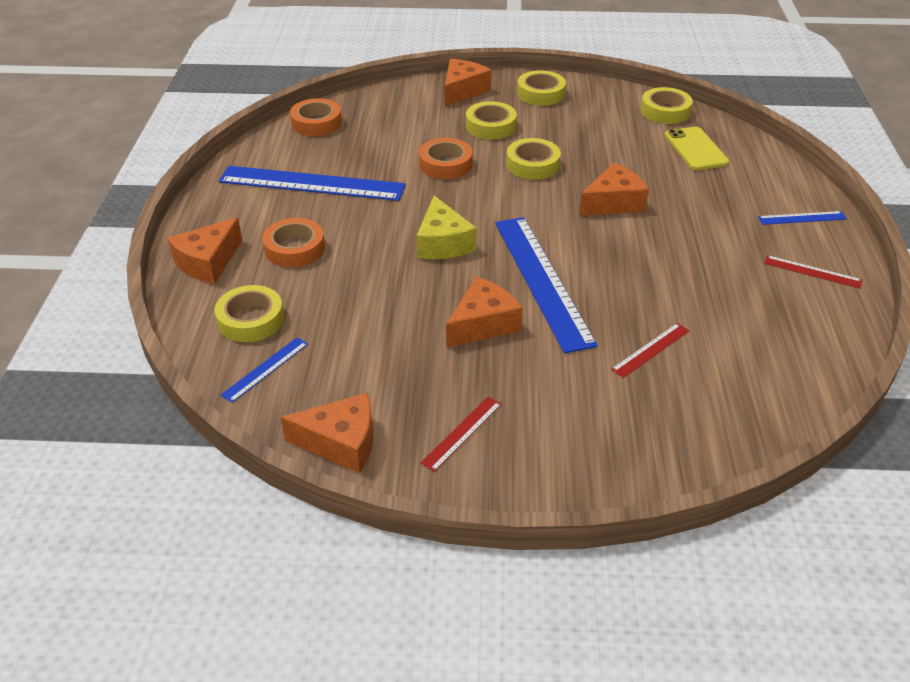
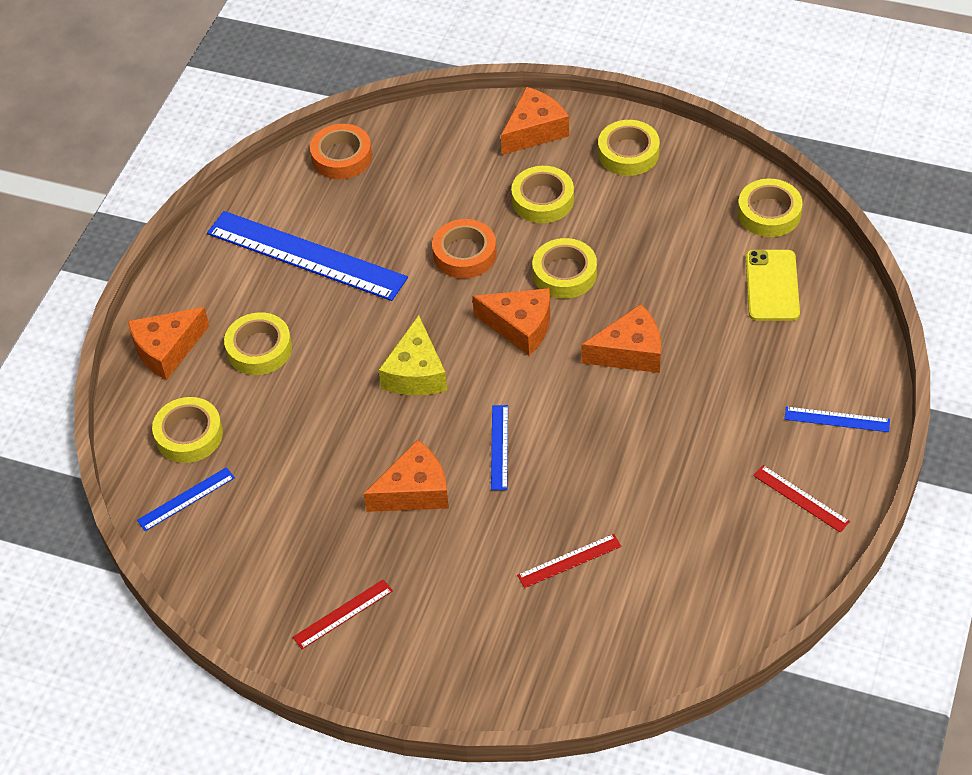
camera: 20 degrees right, 10 degrees up
(295, 248) = (259, 349): orange tape -> yellow tape
(341, 442) = (230, 598): orange cheese -> orange cheese (520, 326)
(542, 280) = (499, 447): blue ruler -> blue ruler, size x0.45

